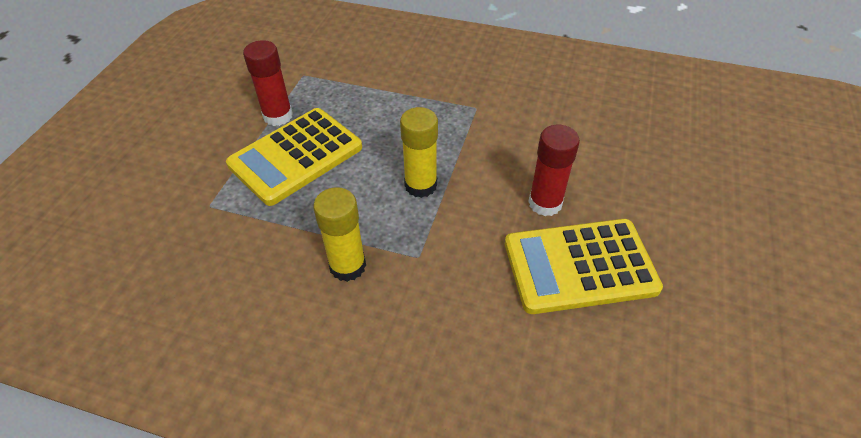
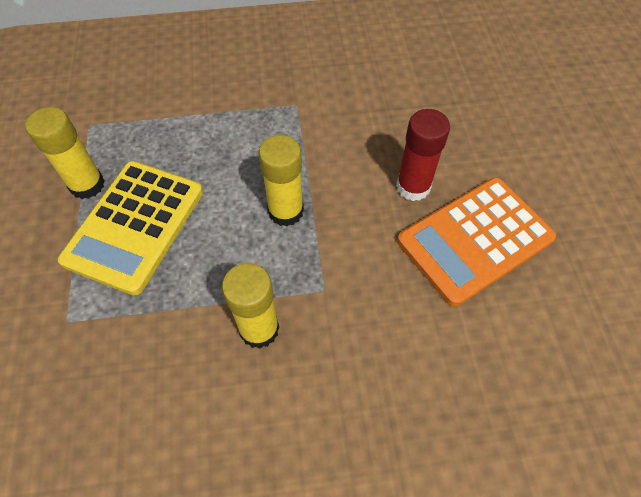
camera: 25 degrees left, 10 degrees up
(278, 116) = (87, 185): red glue stick -> yellow glue stick
(579, 266) = (474, 240): yellow calculator -> orange calculator

